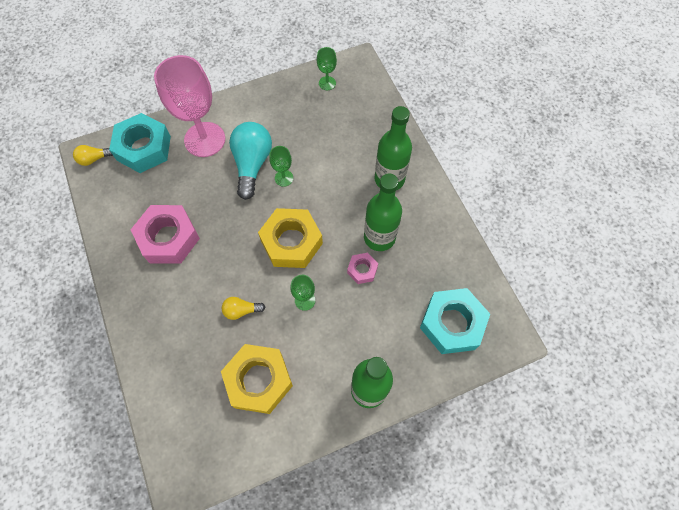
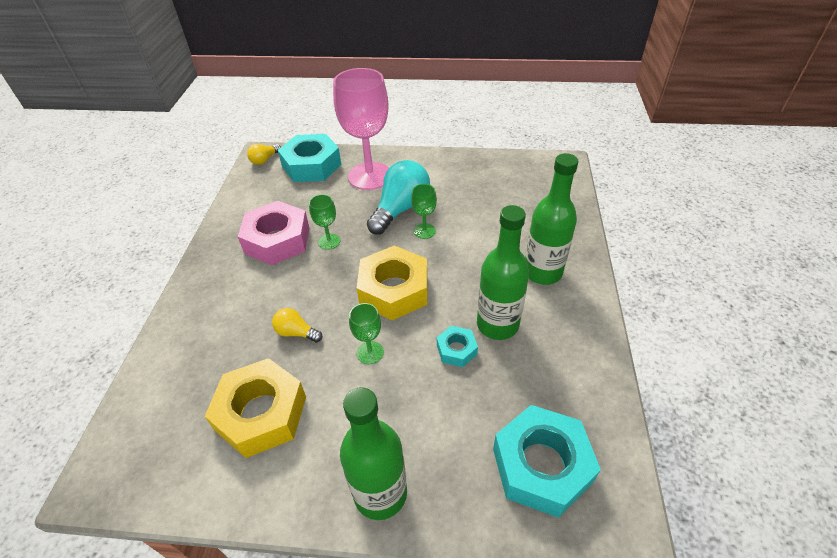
camera: 30 degrees right, 20 degrees down
(94, 159) = (264, 160): yellow light bulb -> yellow light bulb turned 60 degrees counterclockwise
(327, 83) = (520, 169): green goblet -> green goblet (329, 241)
(362, 270) = (456, 350): pink nut -> turquoise nut

